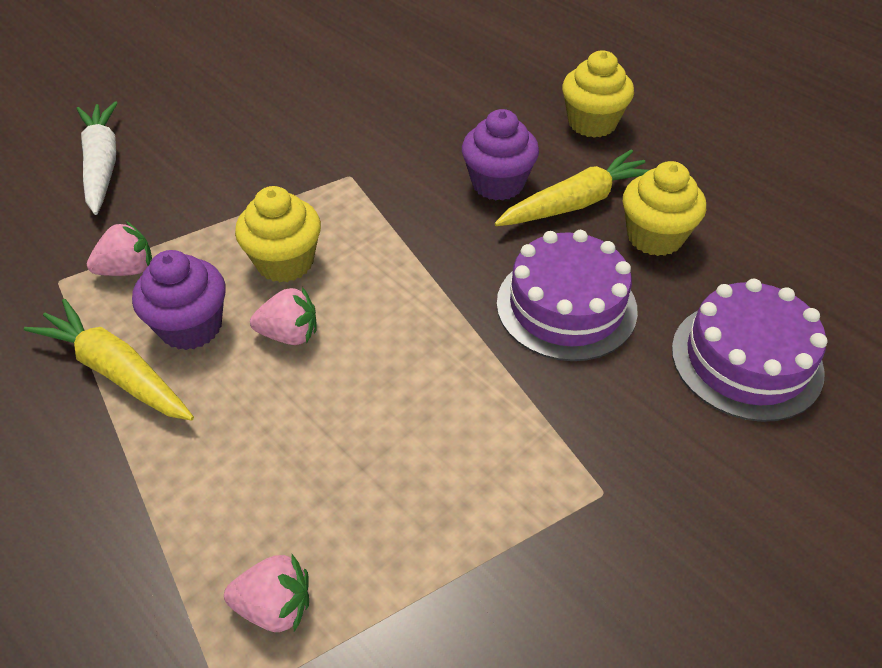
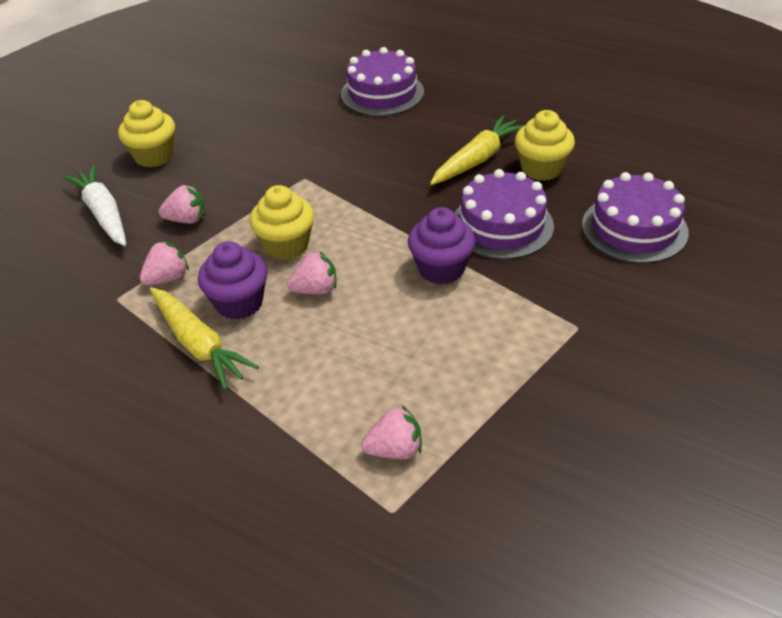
camera: 15 degrees left, 5 degrees down
(116, 371) = (199, 345): yellow carrot -> yellow carrot turned 150 degrees counterclockwise
(188, 196) = (187, 220): none -> pink strawberry
(497, 84) = (382, 93): none -> purple cake
(497, 183) = (416, 159): purple cupcake -> purple cupcake (441, 269)
(592, 123) = (464, 105): yellow cupcake -> yellow cupcake (154, 156)

